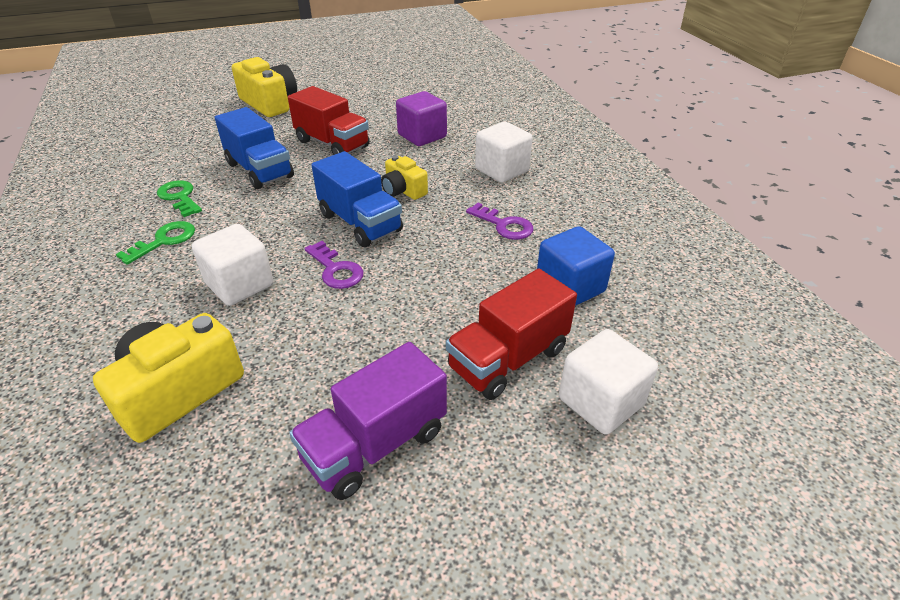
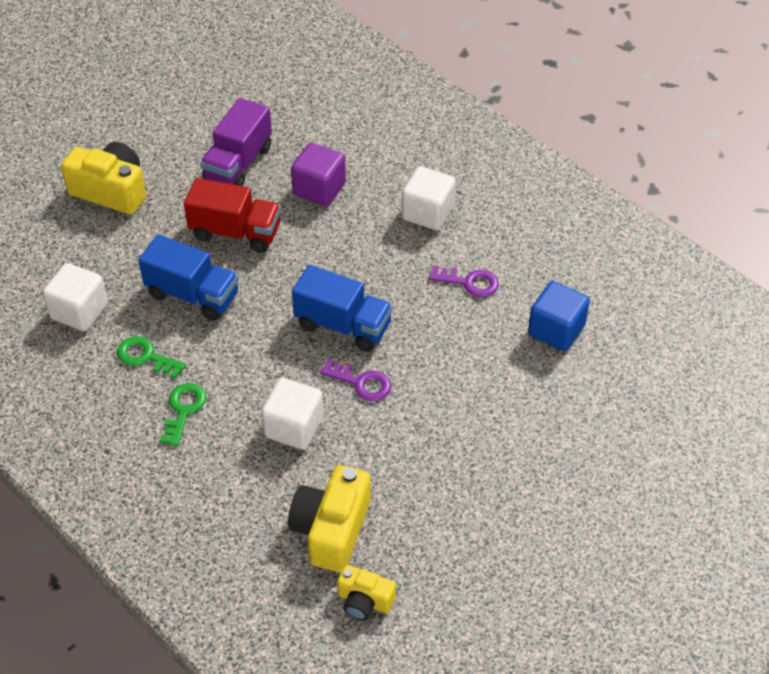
camera: 25 degrees left, 10 degrees up
(375, 445) = (496, 509): purple truck -> purple truck (238, 163)
(403, 190) = (353, 272): yellow camera -> yellow camera (364, 601)
(508, 359) = (545, 412): red truck -> none
(600, 402) = (622, 421): white cube -> white cube (79, 311)

